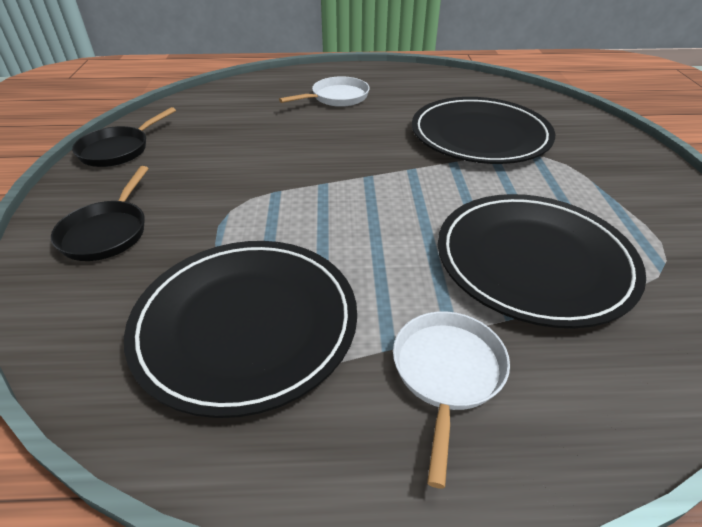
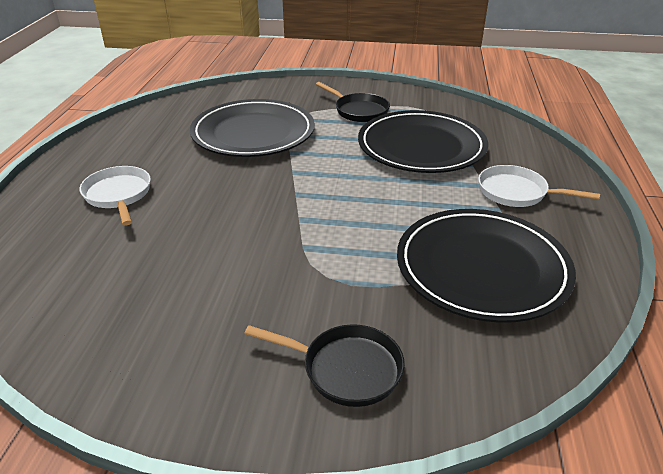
camera: 80 degrees left, 5 degrees down
(118, 150) = (144, 386): black pan -> black pan (359, 111)

